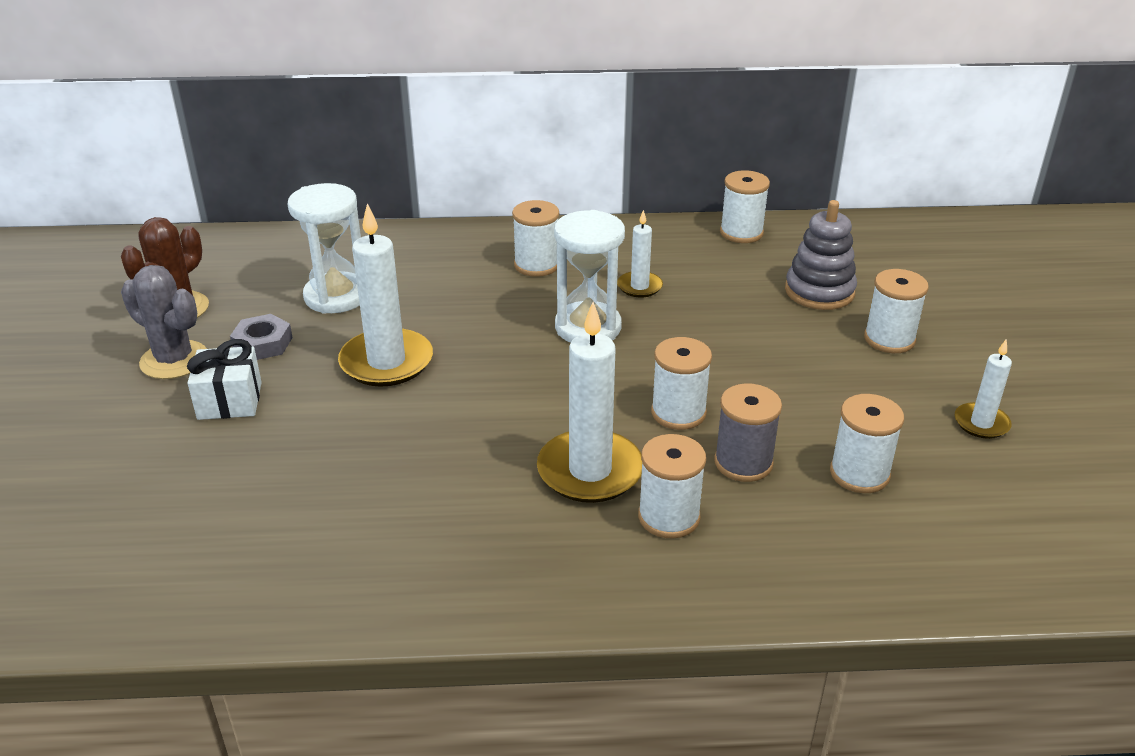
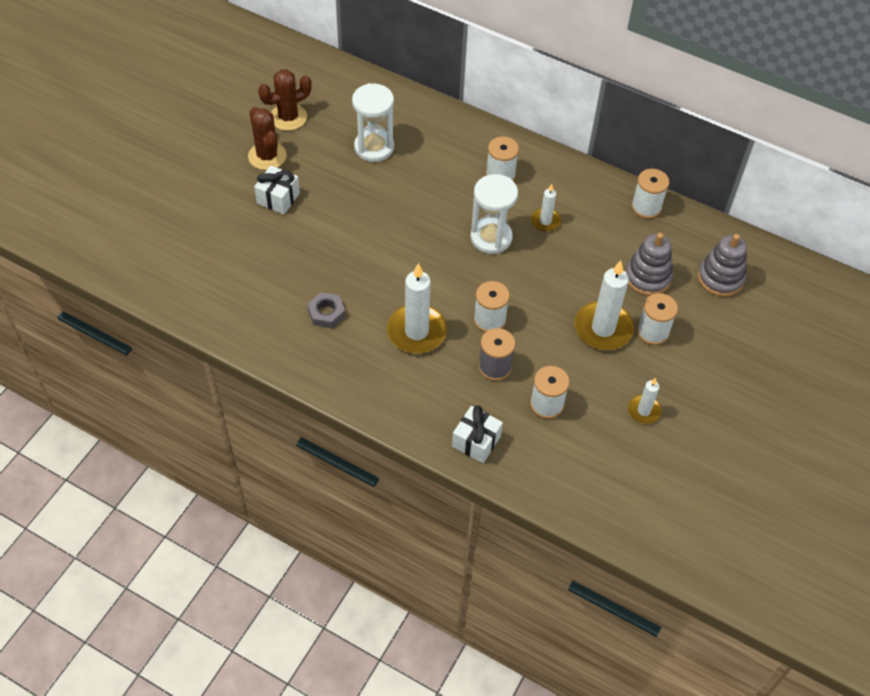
camera: 30 degrees right, 20 degrees up
(174, 360) = (267, 156): grey cactus -> brown cactus
(262, 344) = (316, 165): grey nut -> grey nut (326, 313)
(386, 362) = (368, 210): white candle -> white candle (603, 328)
(669, 517) = (432, 377): white spool -> none
(818, 569) = (476, 441): none -> white gift
(897, 262) = (720, 278): none -> grey stacking toy

